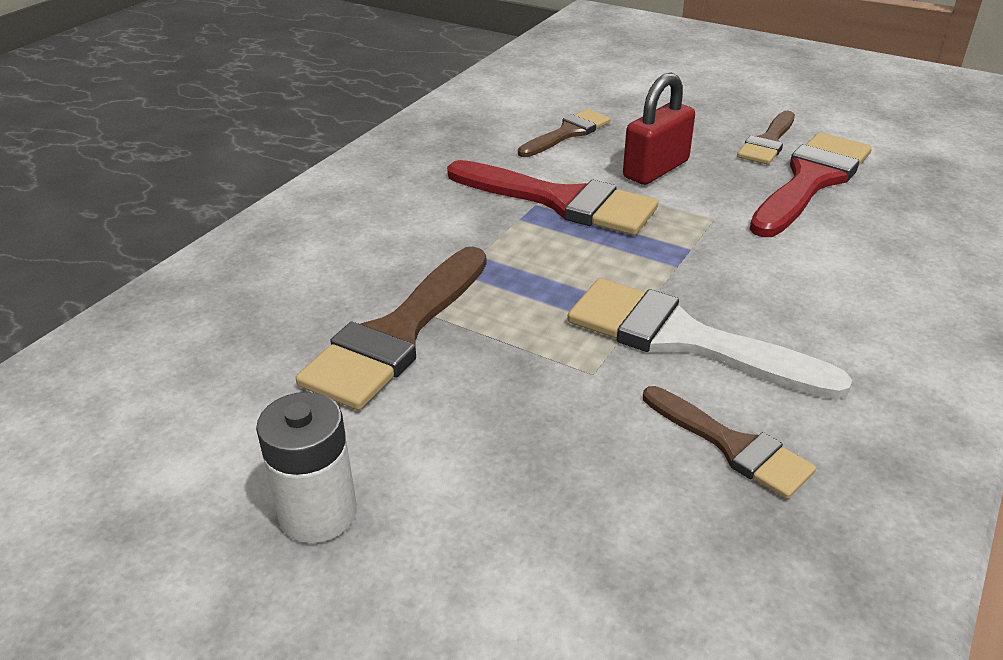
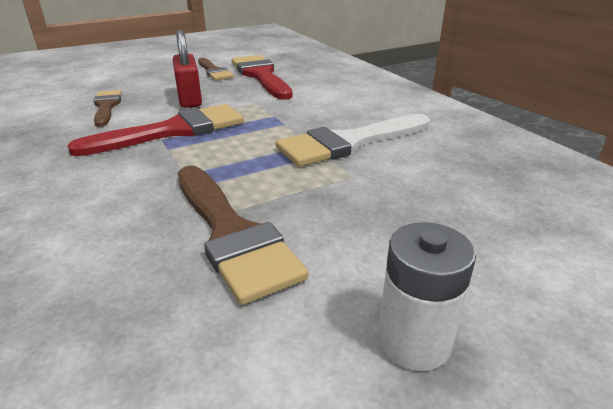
camera: 60 degrees left, 5 degrees down
(732, 446) = (444, 160): brown brush -> none

